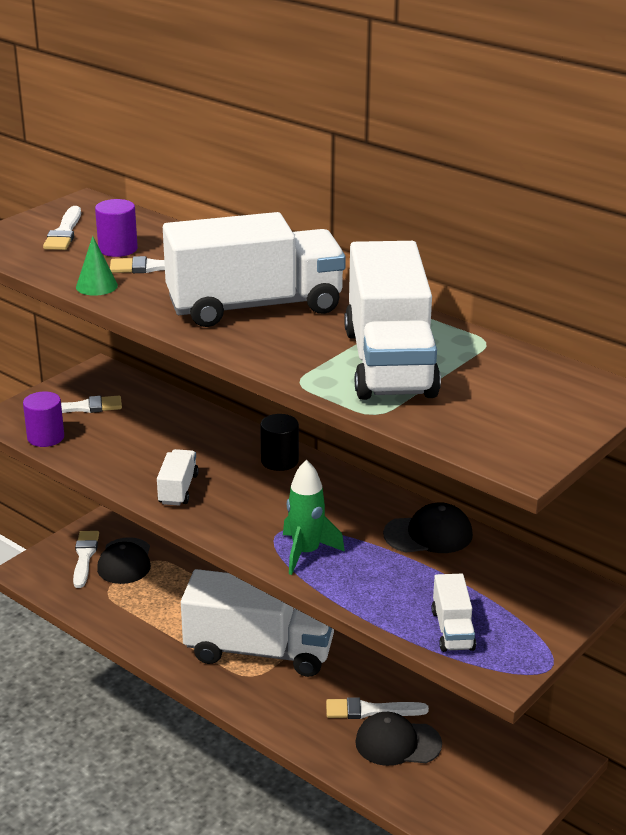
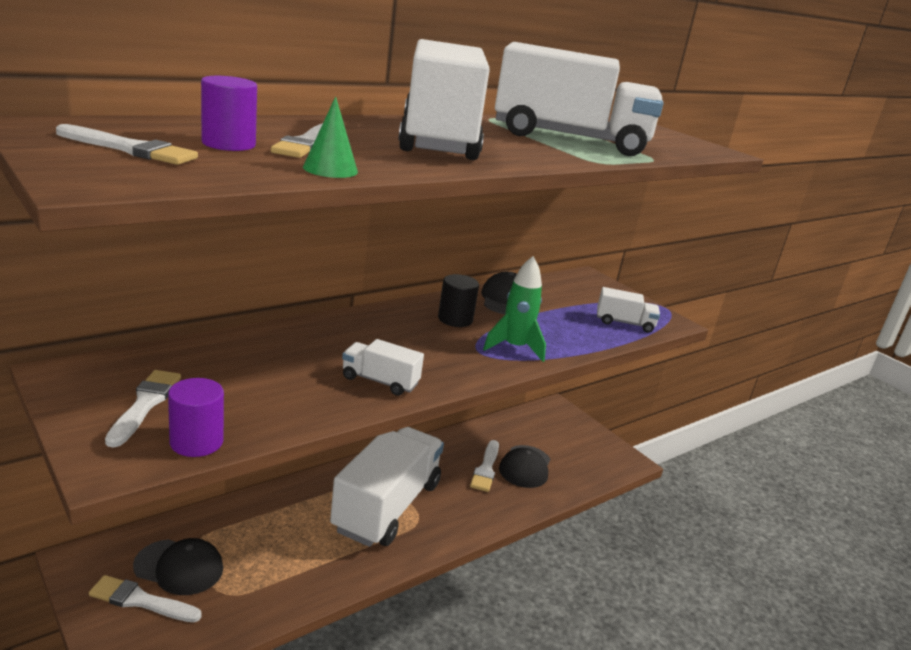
camera: 80 degrees left, 5 degrees down
(279, 461) = (362, 324): black cylinder -> black cylinder (455, 319)

